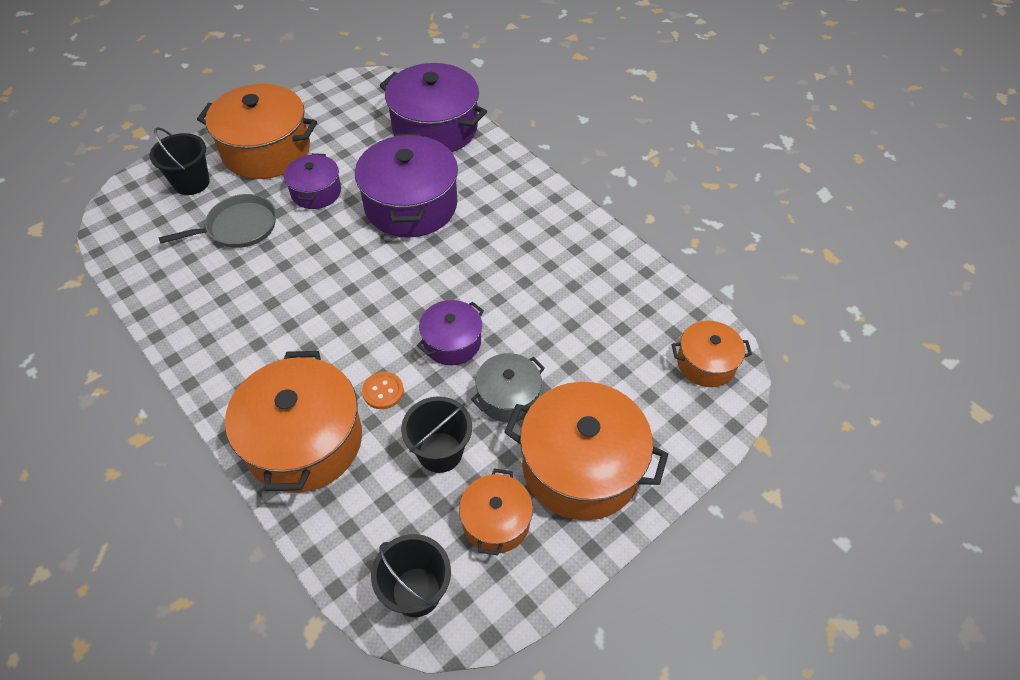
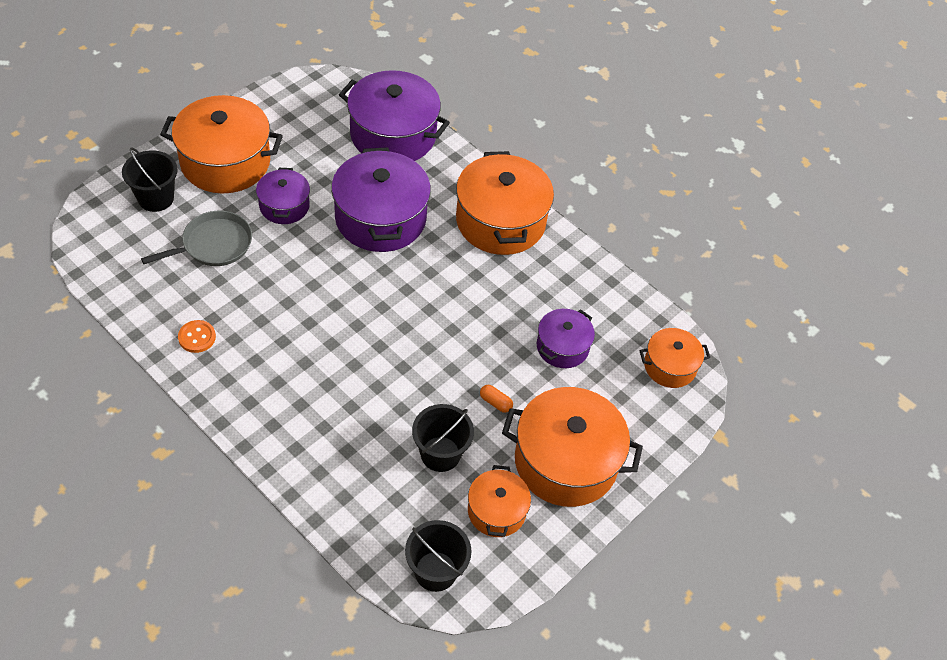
camera: 10 degrees left, 0 degrees up
(304, 441) = (316, 449): orange pot -> orange pot (500, 221)
(383, 391) = (381, 401): orange button -> orange button (197, 337)
(452, 342) = (438, 354): purple pot -> purple pot (562, 347)
(508, 397) = (495, 402): grey pot -> orange capsule

